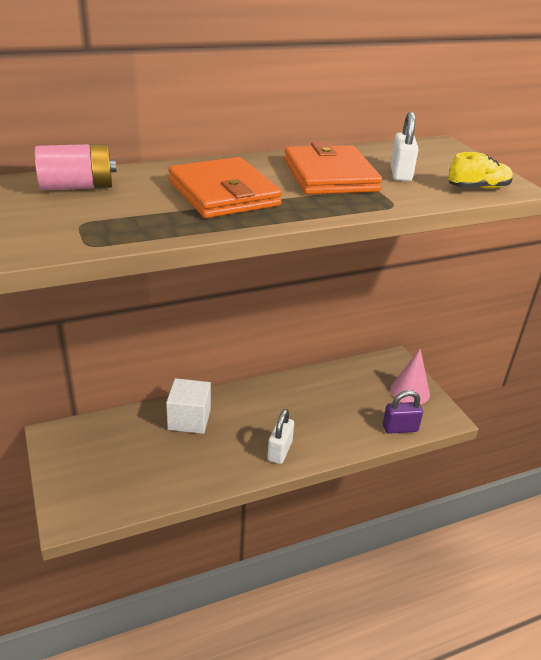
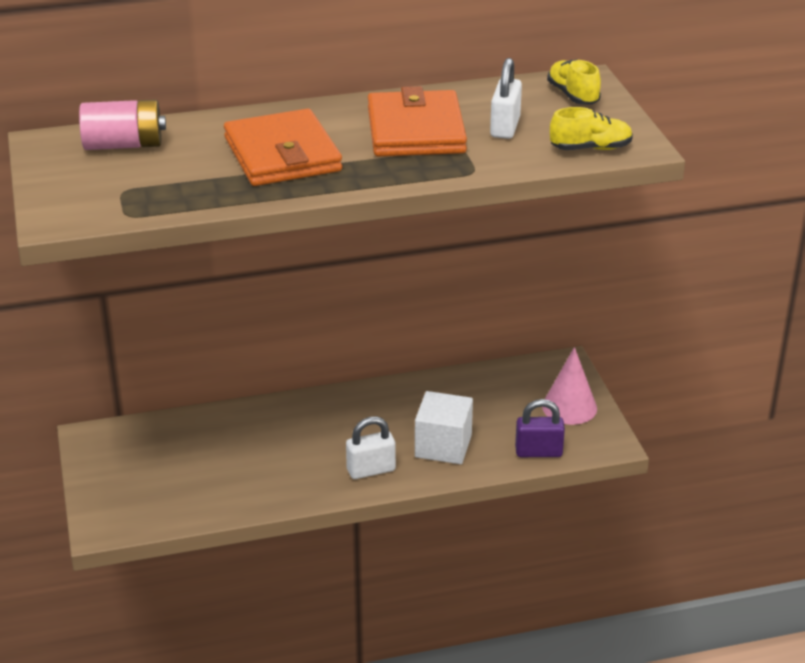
camera: 10 degrees right, 0 degrees up
(189, 419) = (262, 427): white cube -> white cube (443, 446)
(280, 451) = (371, 470): white padlock -> white padlock turned 45 degrees clockwise
(439, 153) = (573, 95): none -> yellow shoe

